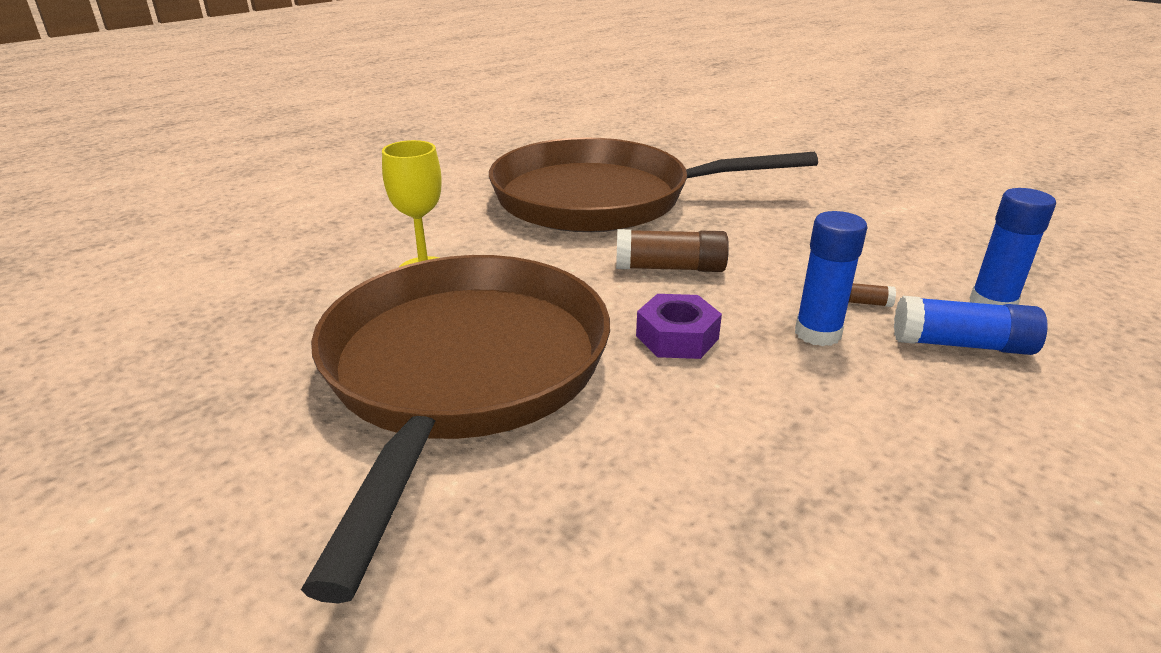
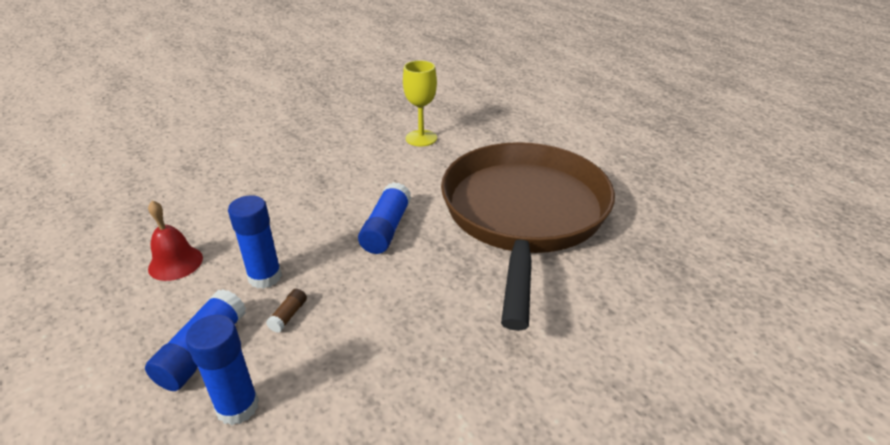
camera: 100 degrees right, 5 degrees up
(462, 372) = (309, 147): brown pan -> none
(670, 268) = (386, 229): brown glue stick -> blue glue stick
(677, 337) = (298, 216): purple nut -> none
(855, 422) = (175, 263): none -> red bell

